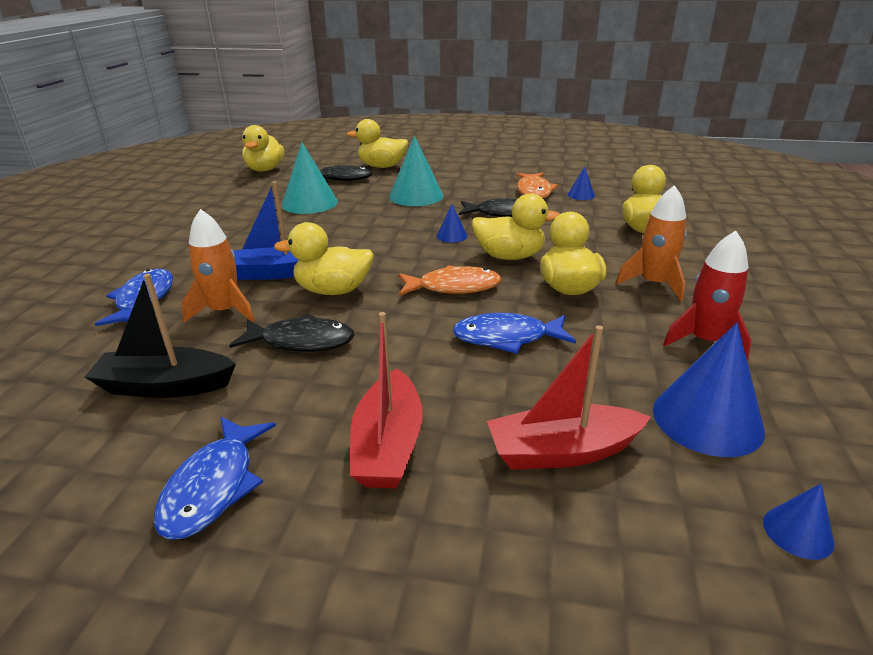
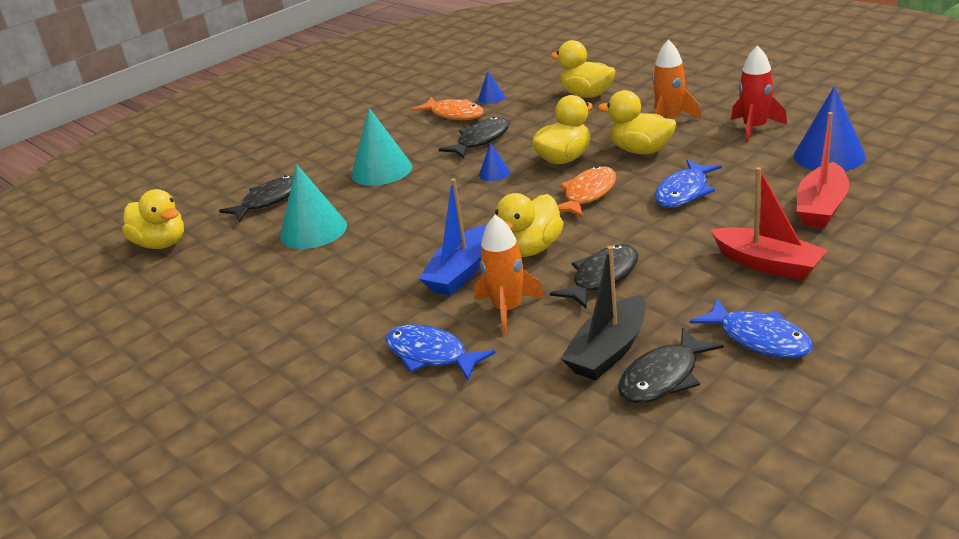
camera: 50 degrees left, 0 degrees up
(120, 436) = (663, 377): none -> black fish
(382, 166) = (272, 172): yellow duck -> none
(798, 532) = (927, 165): blue cone -> none

